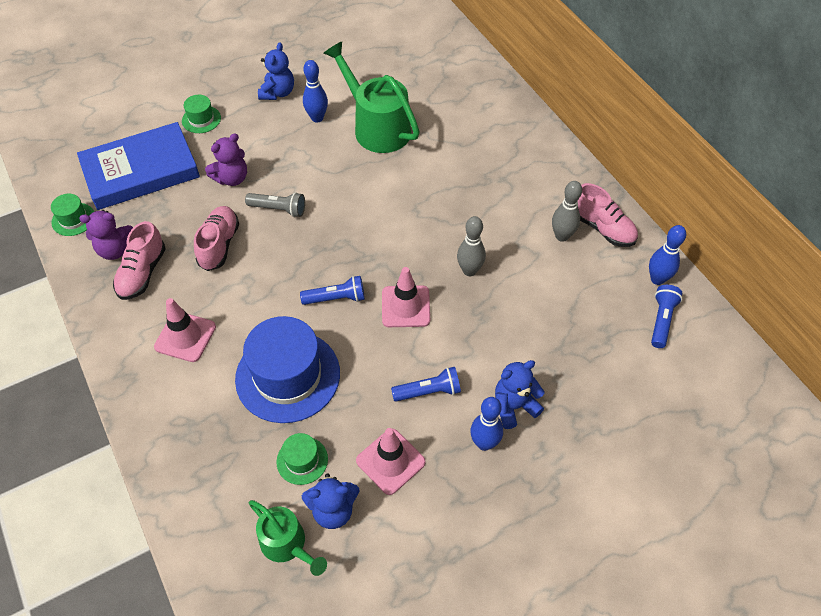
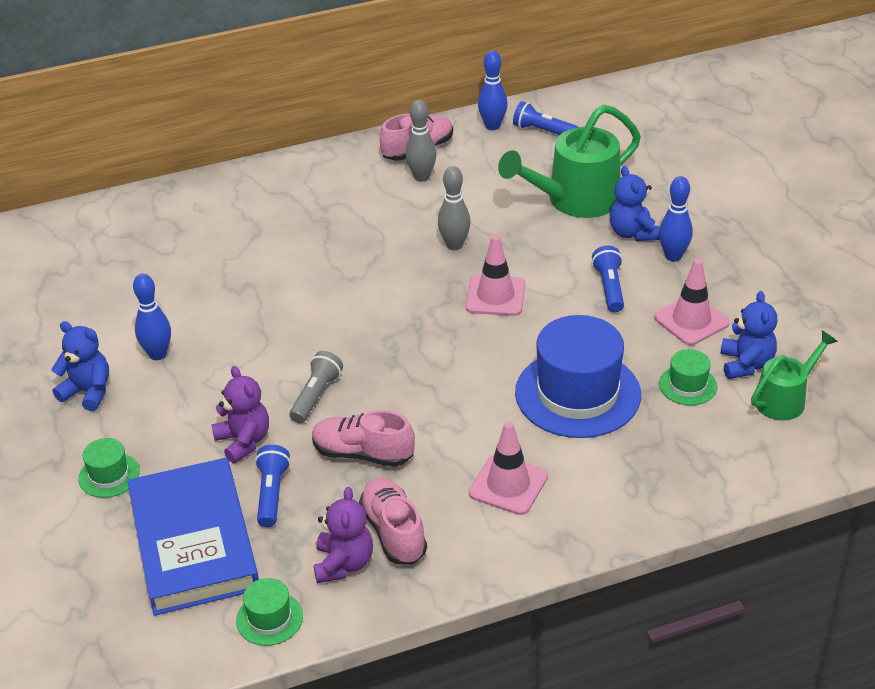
camera: 80 degrees left, 15 degrees down
(142, 273) = (393, 532): pink shoe -> pink shoe turned 135 degrees counterclockwise
(336, 298) = (473, 350): blue flashlight -> blue flashlight (272, 494)
(376, 127) = (198, 301): green watering can -> green watering can (574, 200)

